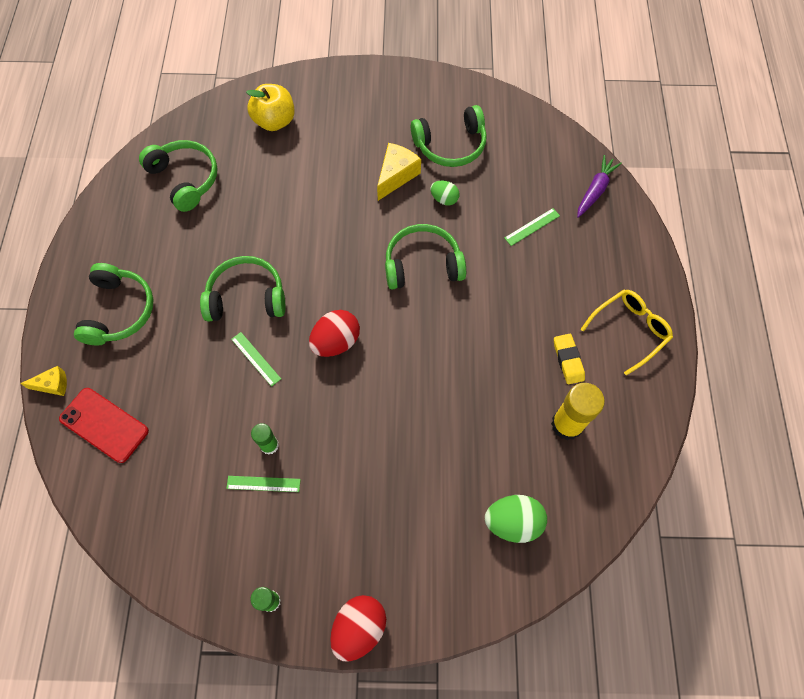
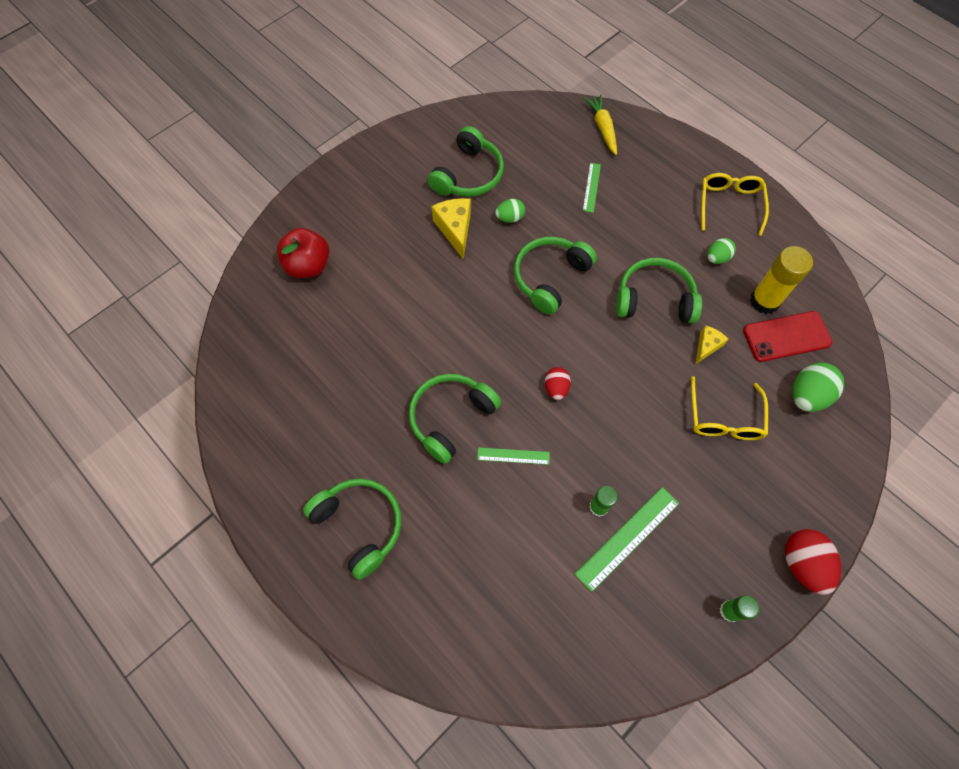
camera: 45 degrees left, 0 degrees up
(53, 385) = (376, 636): yellow cheese -> yellow cheese (706, 346)
(104, 425) = (457, 622): red phone -> red phone (786, 336)
(185, 179) = (287, 373): green headphones -> green headphones (654, 299)
(263, 483) = (627, 538): green ruler -> green ruler, size x1.71
(274, 121) = (308, 265): yellow apple -> red apple
(336, 342) = (556, 388): red egg -> red egg, size x0.60
(428, 475) = (724, 418): none -> yellow glasses
(568, 360) = (717, 258): yellow eraser -> green egg
(595, 190) = (602, 128): purple carrot -> yellow carrot

